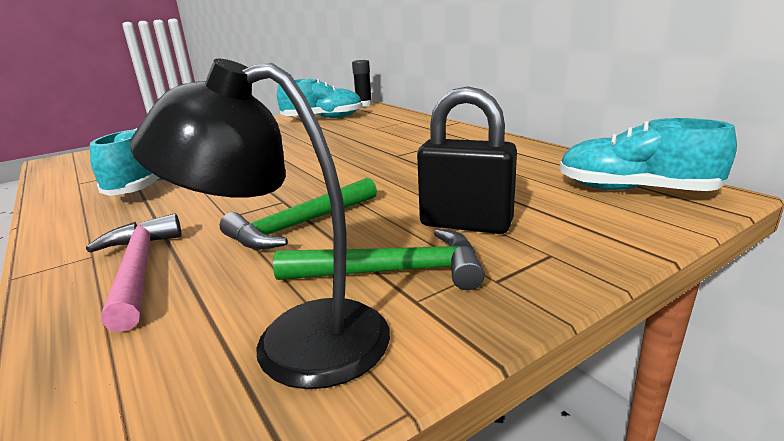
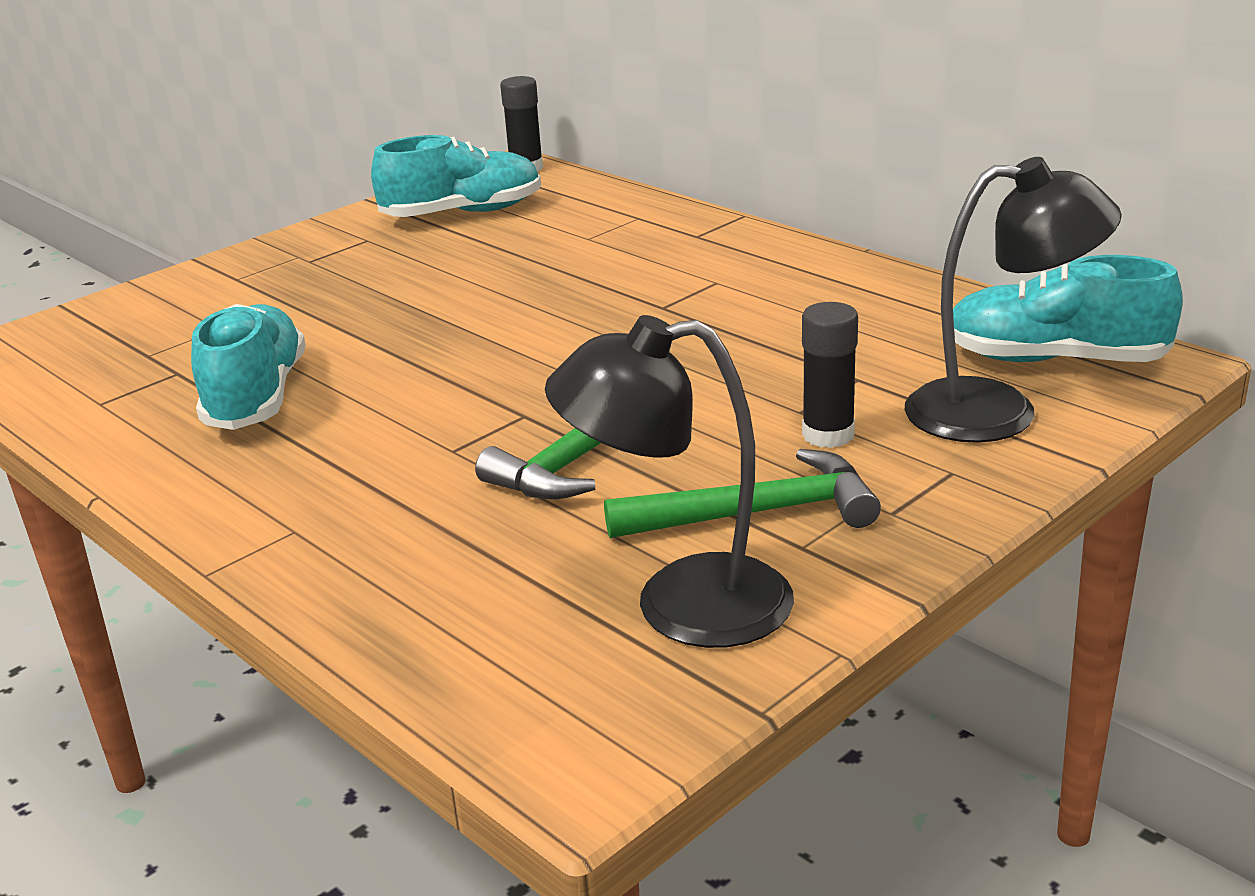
camera: 10 degrees left, 5 degrees up
(138, 270) = (394, 544): pink hammer -> none
(466, 224) = (828, 435): black padlock -> black glue stick
(591, 218) = (998, 412): none -> black lamp

